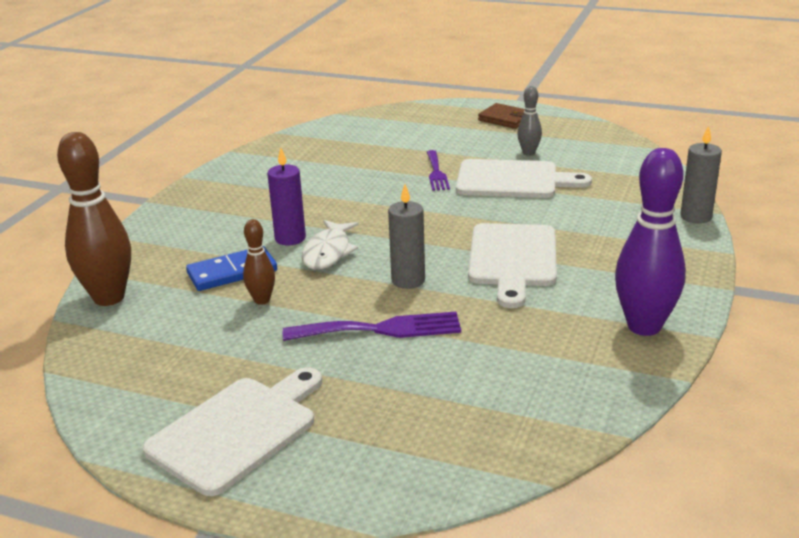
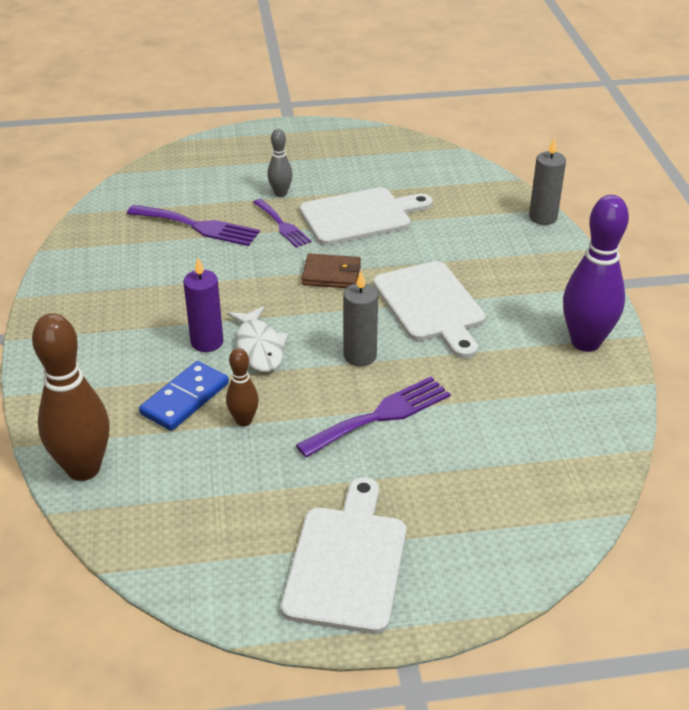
camera: 30 degrees left, 10 degrees up
(365, 159) = (198, 226): none -> purple fork
(505, 119) = (294, 143): brown wallet -> brown wallet (331, 274)
(528, 153) = (349, 180): grey bowling pin -> grey bowling pin (280, 193)

